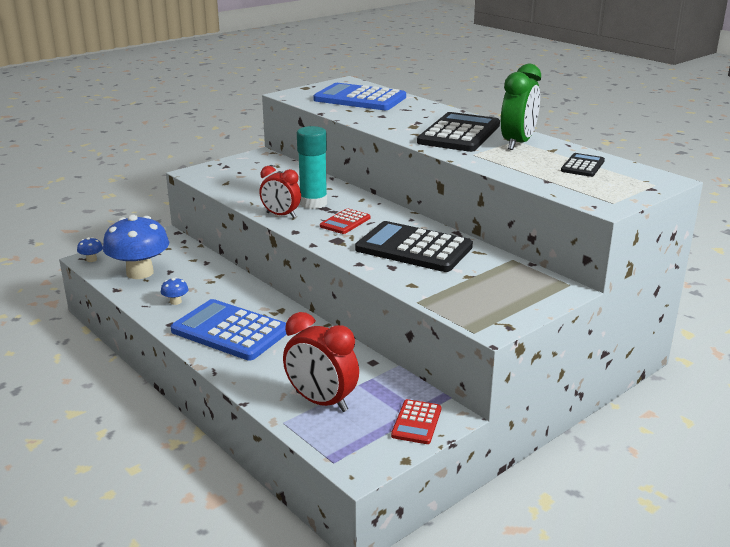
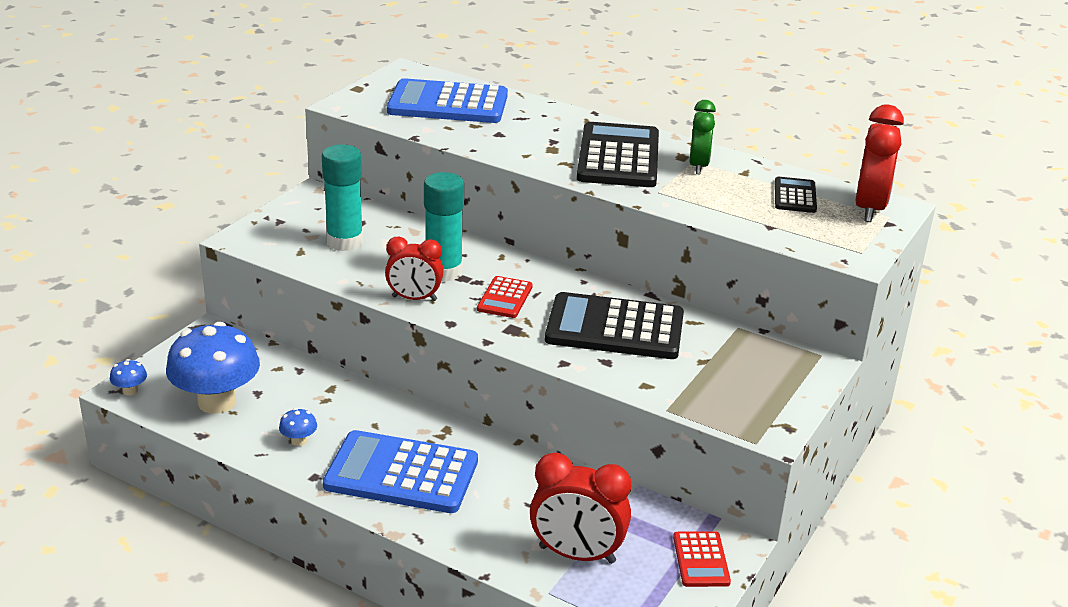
camera: 20 degrees left, 5 degrees up
(259, 181) = (345, 242): none -> turquoise glue stick
(517, 143) = (698, 166): green clock -> green clock, size x0.67
(641, 178) = (869, 209): none -> red clock

